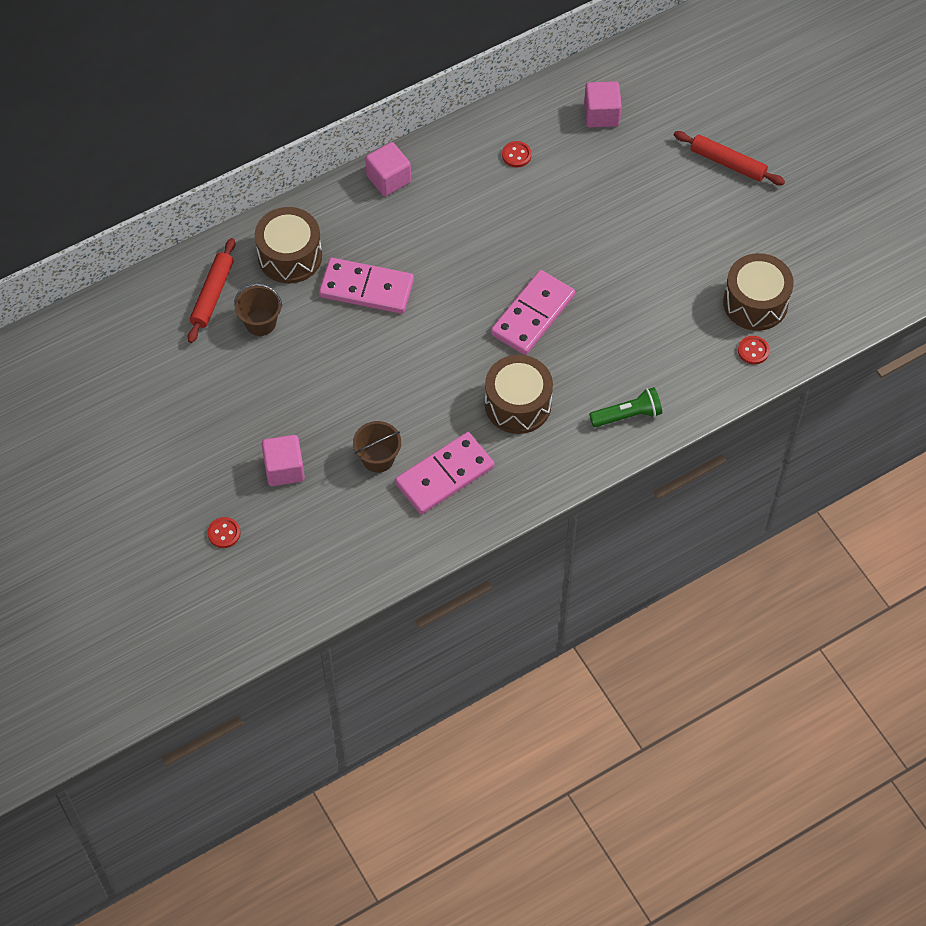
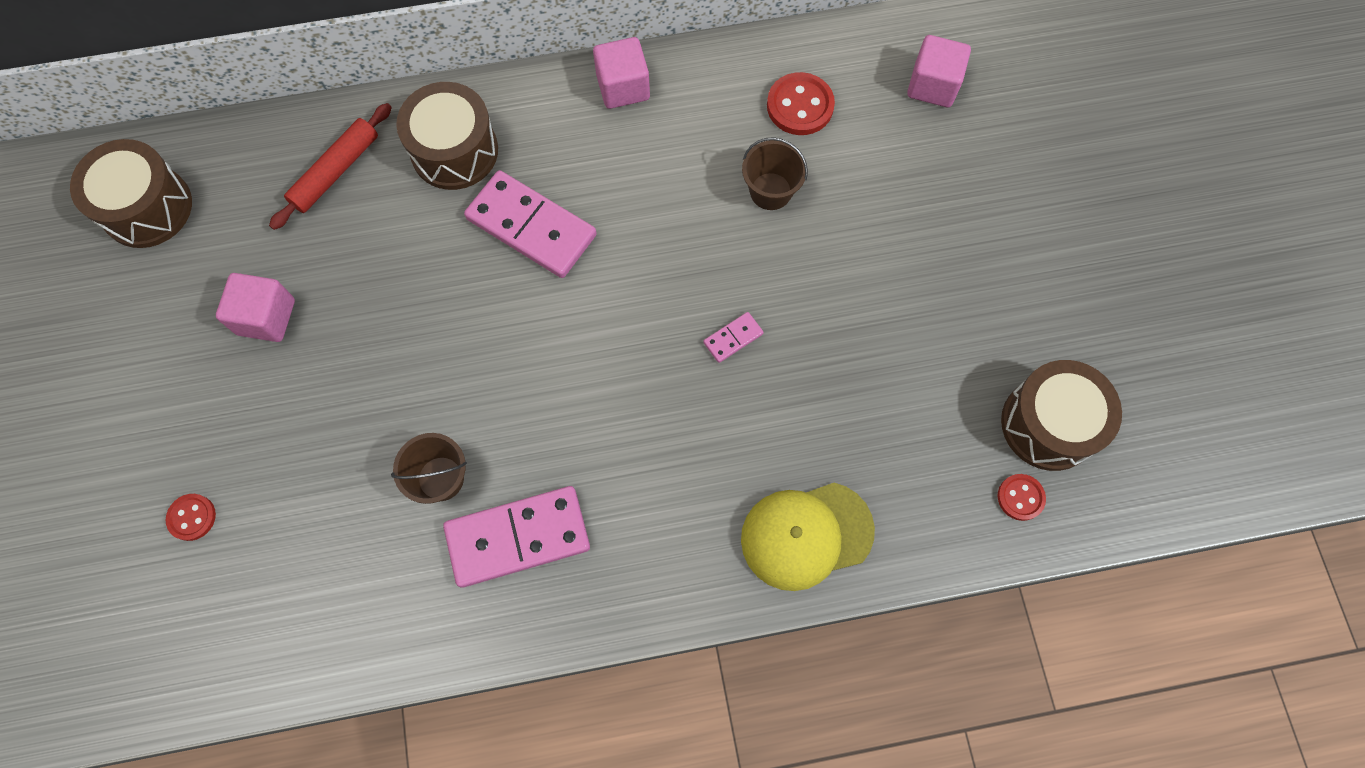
camera: 20 degrees right, 10 degrees up
(260, 322) = (377, 229): brown bucket -> brown bucket (770, 191)
(284, 469) = (312, 450): pink cube -> pink cube (266, 317)
(516, 155) = (800, 106): red button -> red button, size x1.65
(518, 404) = (660, 464): brown drum -> brown drum (147, 207)
(533, 315) = (733, 338): pink domino -> pink domino, size x0.44
(628, 415) = (806, 535): green flashlight -> yellow cap
(727, 163) = (1079, 205): red rolling pin -> none

